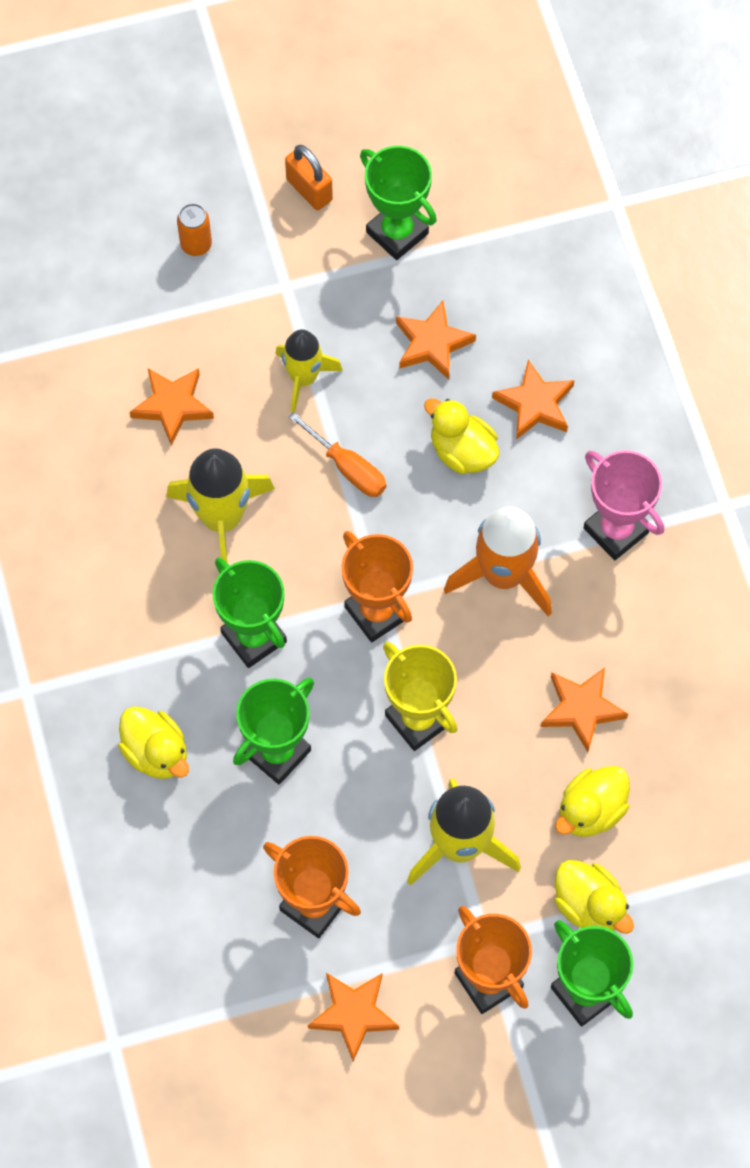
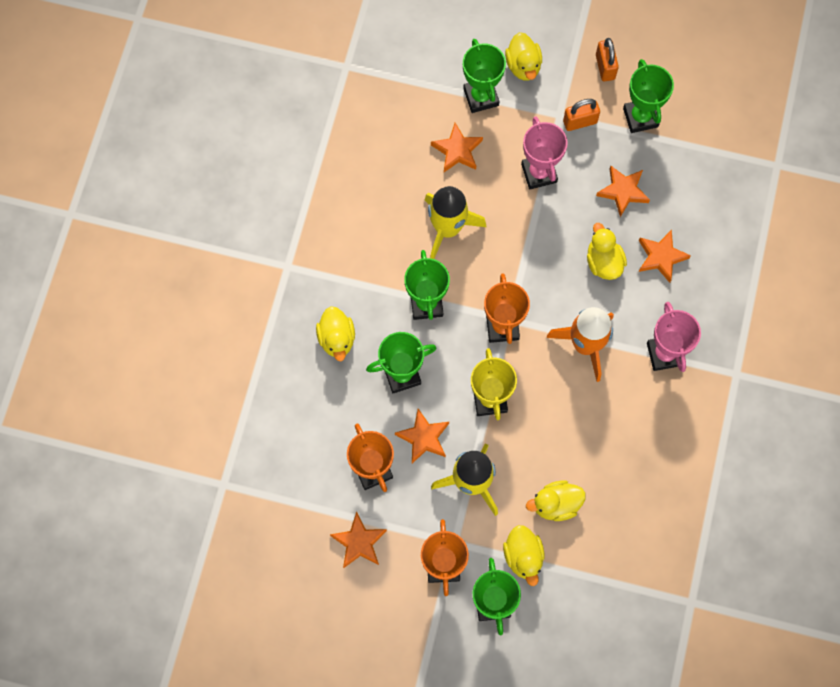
camera: 30 degrees right, 5 degrees up
(162, 316) = (481, 97): none -> green trophy
(196, 245) = (523, 66): orange can -> yellow duck
(303, 378) = (539, 173): yellow rocket -> pink trophy
(318, 280) = (580, 122): none -> orange padlock
(347, 467) = (533, 237): orange screwdriver -> none
(581, 709) = (584, 444): orange star -> orange star (423, 437)

